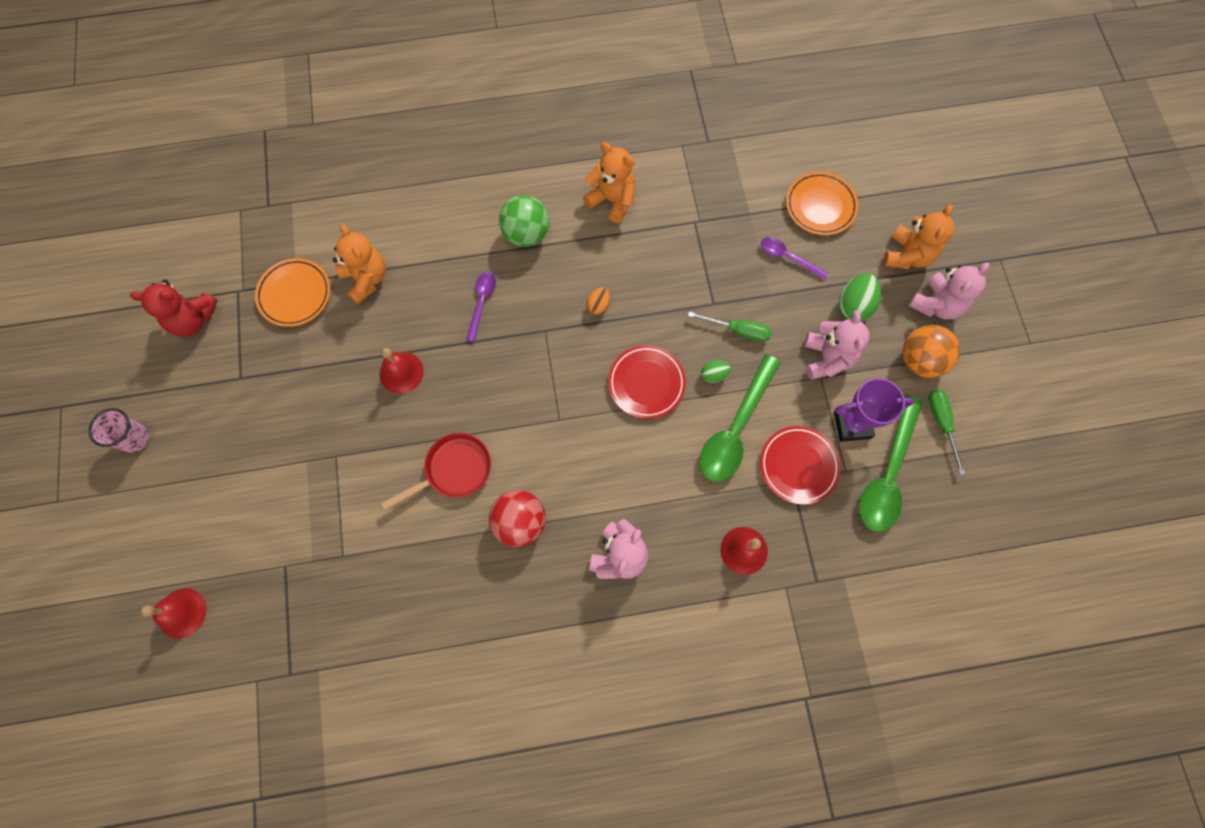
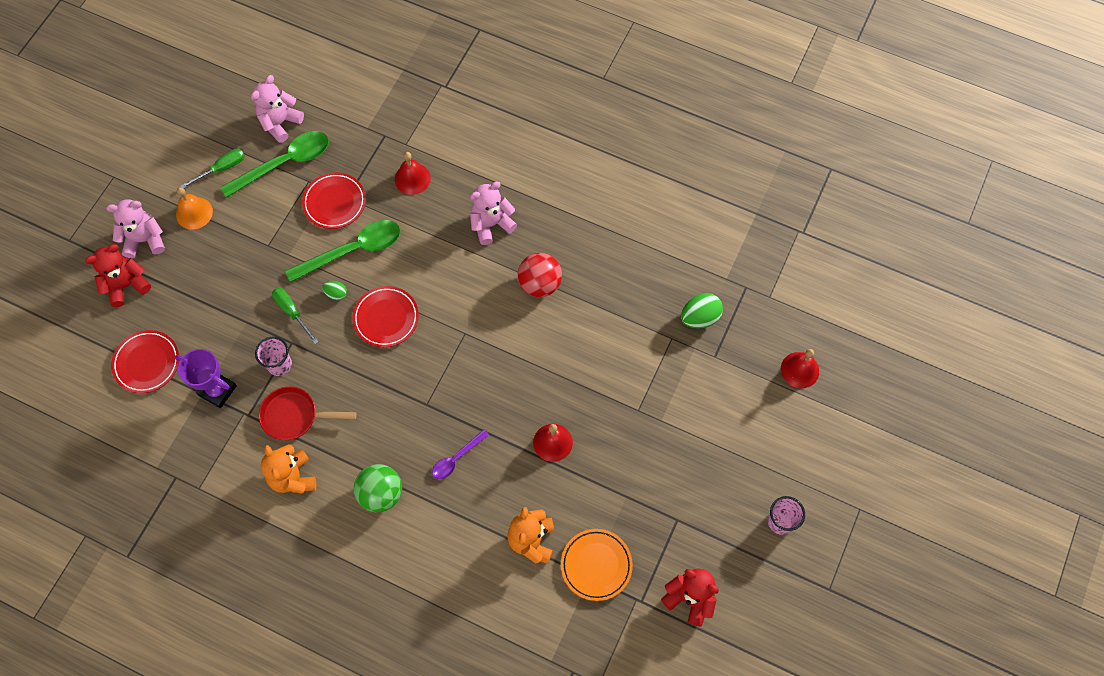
camera: 145 degrees left, 5 degrees down
(453, 470) = (561, 346): red pan -> red pan (294, 416)
(598, 305) = (373, 397): orange egg -> none
(706, 278) = (279, 364): none -> pink cup
(788, 257) = (208, 340): purple spoon -> none
(820, 206) = (147, 363): orange plate -> red plate
(827, 358) = (252, 254): pink teddy bear -> pink teddy bear (280, 123)
(852, 424) = (277, 204): purple trophy -> purple trophy (217, 390)
(854, 306) = (198, 276): green egg -> green egg (699, 317)
(907, 255) = (126, 285): orange teddy bear -> red teddy bear
(920, 360) = (194, 213): orange ball -> orange bell
(941, 423) = (222, 168): green screwdriver -> green screwdriver turned 150 degrees counterclockwise

